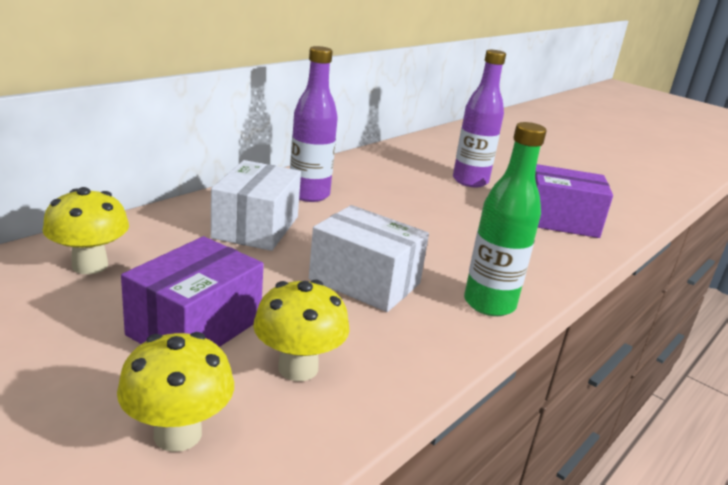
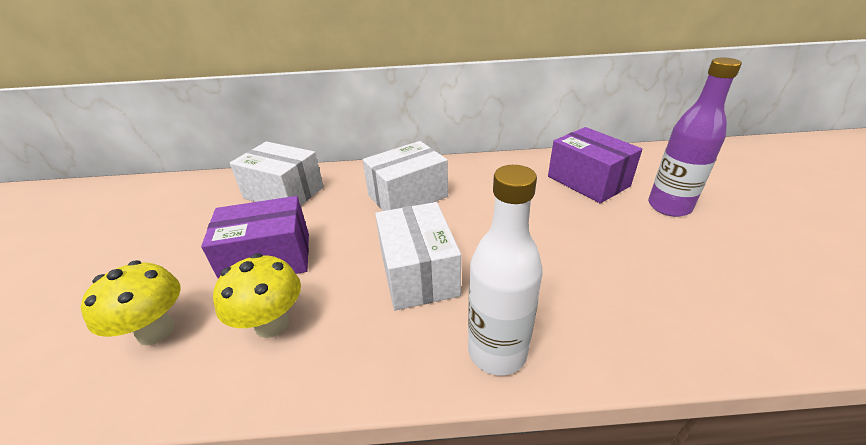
camera: 50 degrees right, 10 degrees up
(90, 265) = (284, 193): yellow mushroom -> white box
(309, 195) = (484, 179): purple bottle -> none
(489, 304) = (497, 352): green bottle -> white bottle
(560, 220) = (736, 291): purple box -> purple box (588, 181)

